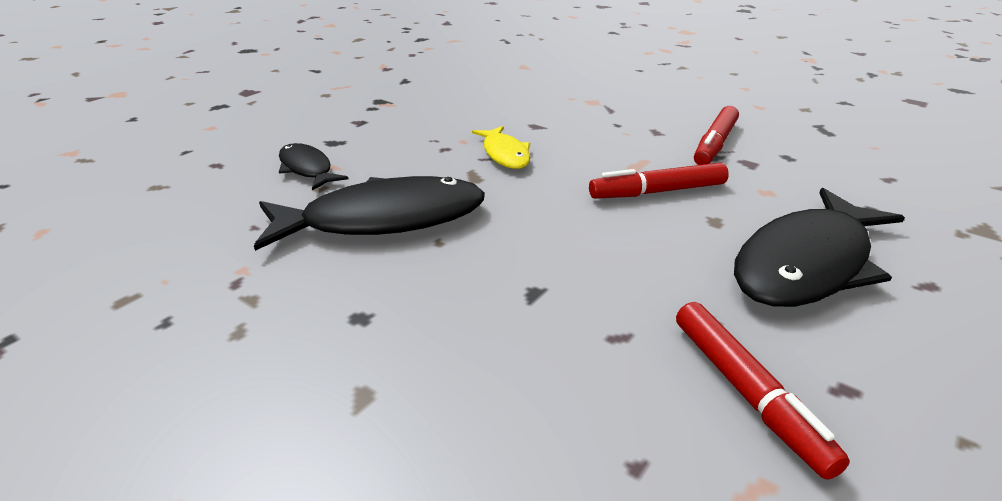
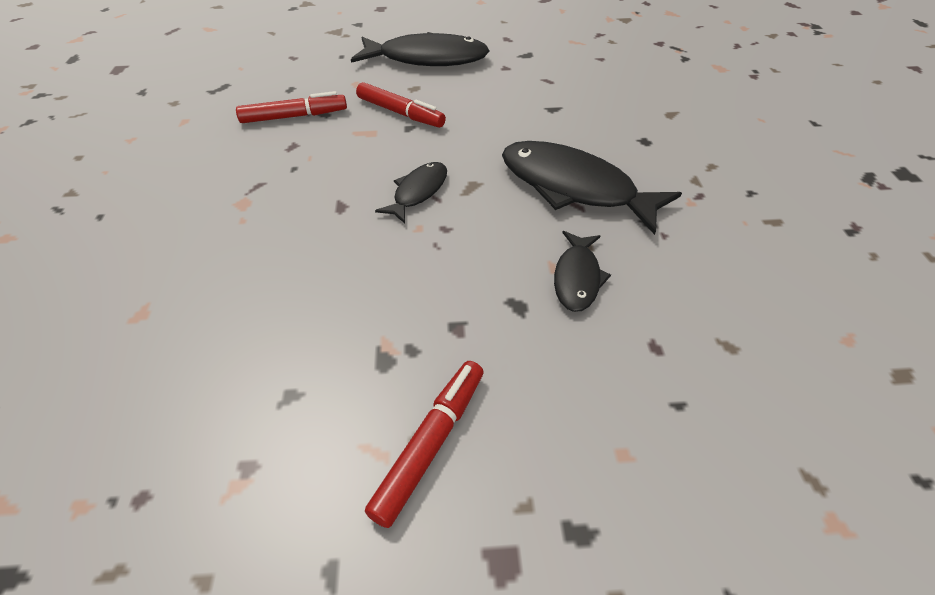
camera: 130 degrees left, 15 degrees up
(505, 154) = (418, 192): yellow fish -> black fish
(747, 393) = (537, 51): red marker -> red marker (430, 443)

